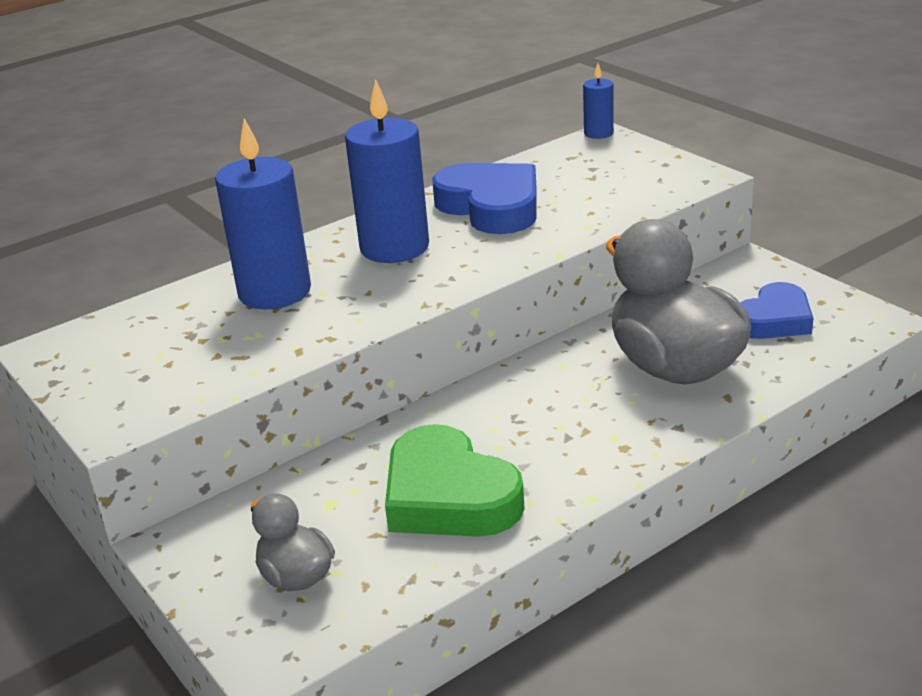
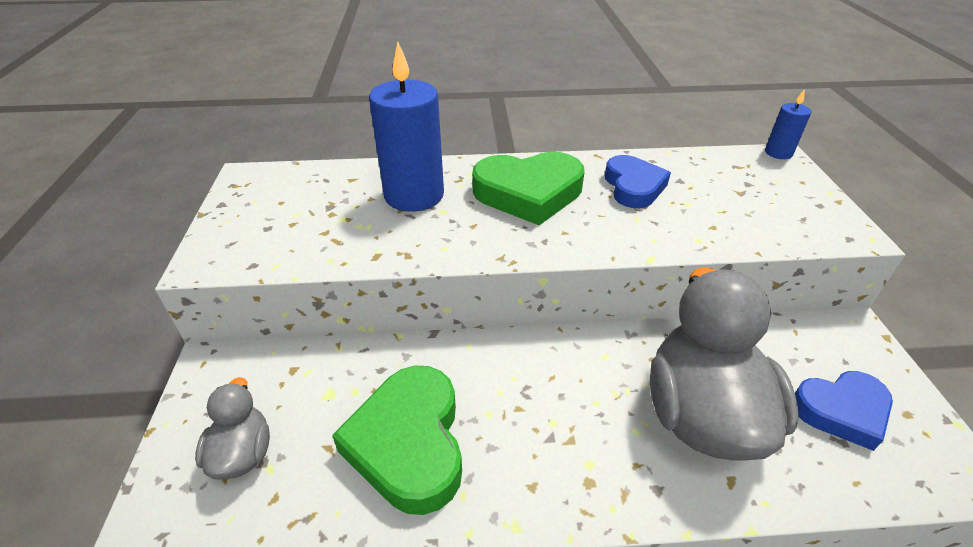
camera: 30 degrees right, 10 degrees up
(394, 247) = (528, 193): blue candle -> green heart
(491, 206) = (633, 187): blue heart -> blue heart, size x0.67

